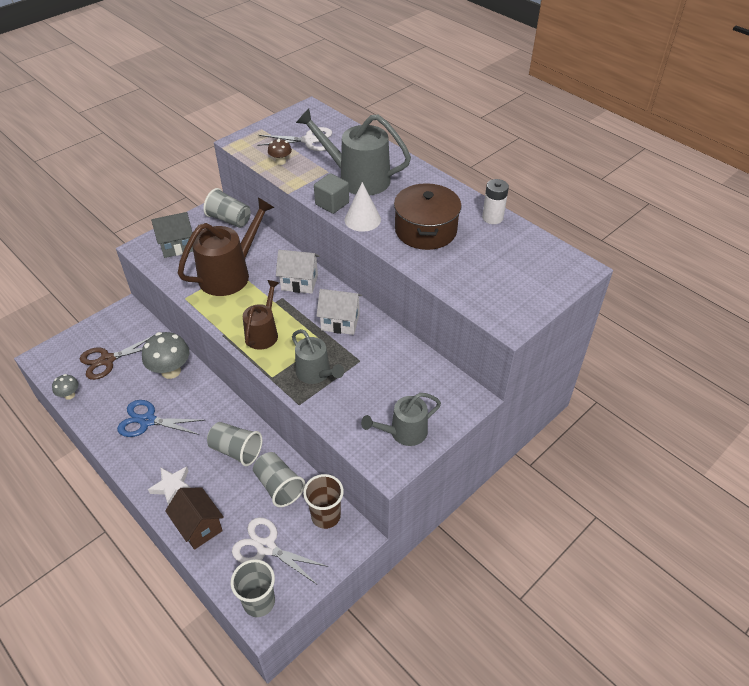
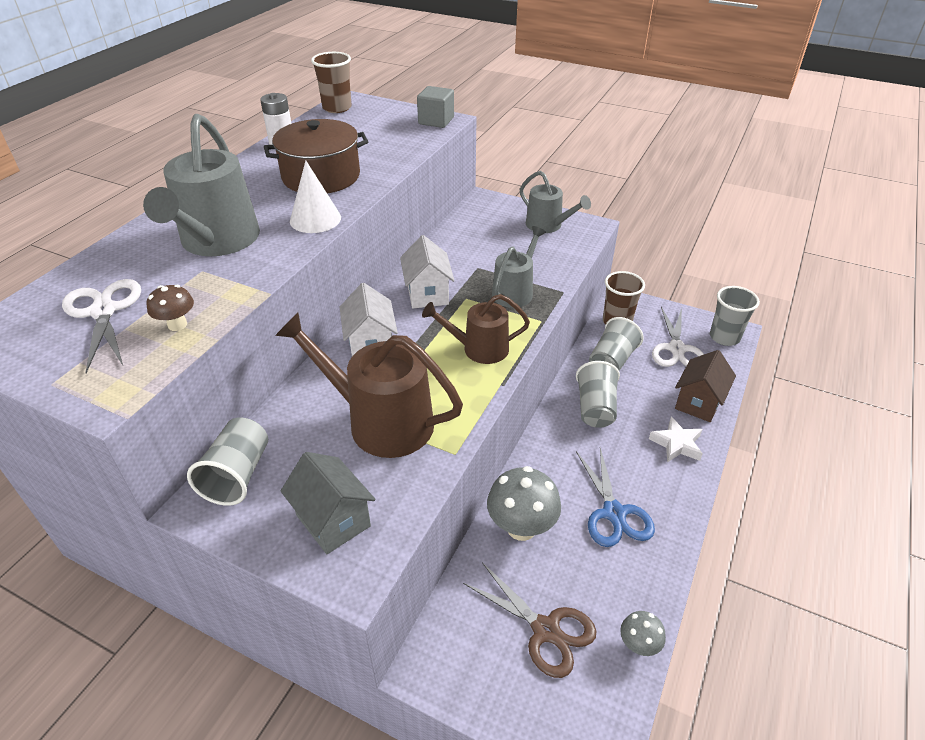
camera: 110 degrees left, 5 degrees down
(332, 203) = (287, 249): grey cube -> grey cube (436, 121)
(561, 258) = (337, 108): none -> brown cup

